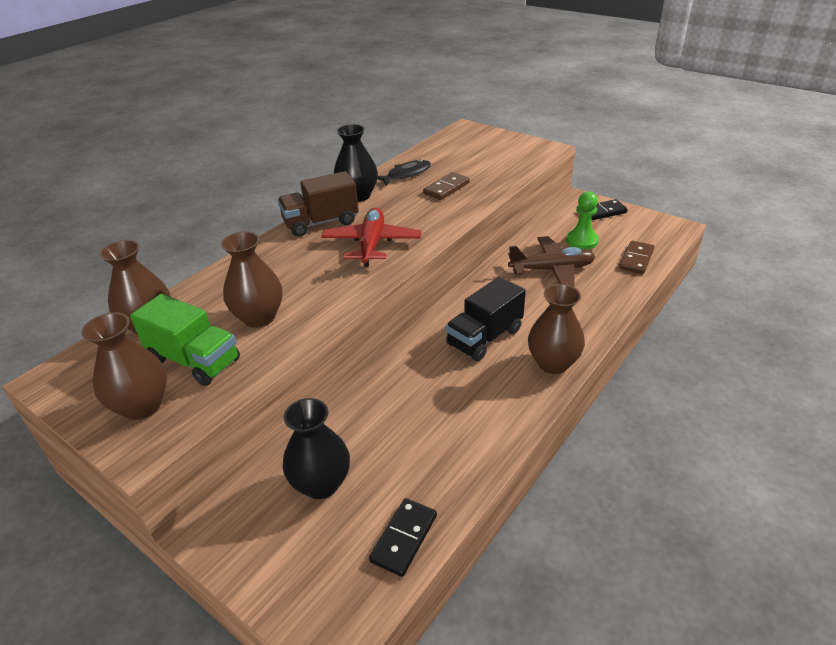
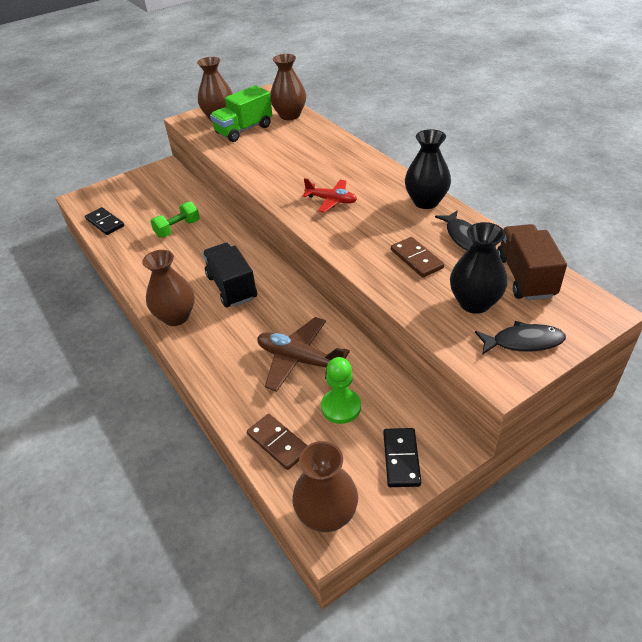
camera: 110 degrees right, 5 degrees up
(259, 317) = (269, 149): brown vase -> brown vase (327, 515)
(321, 223) = (383, 179): brown truck -> brown truck (525, 277)
(321, 484) = (162, 200): black vase -> black vase (474, 303)
(372, 244) = (331, 200): red plane -> red plane, size x0.66
(392, 430) = (177, 229): none -> green dumbbell
(512, 145) = (523, 342): none -> black fish
(552, 269) = (299, 360): brown plane -> brown plane turned 105 degrees clockwise

